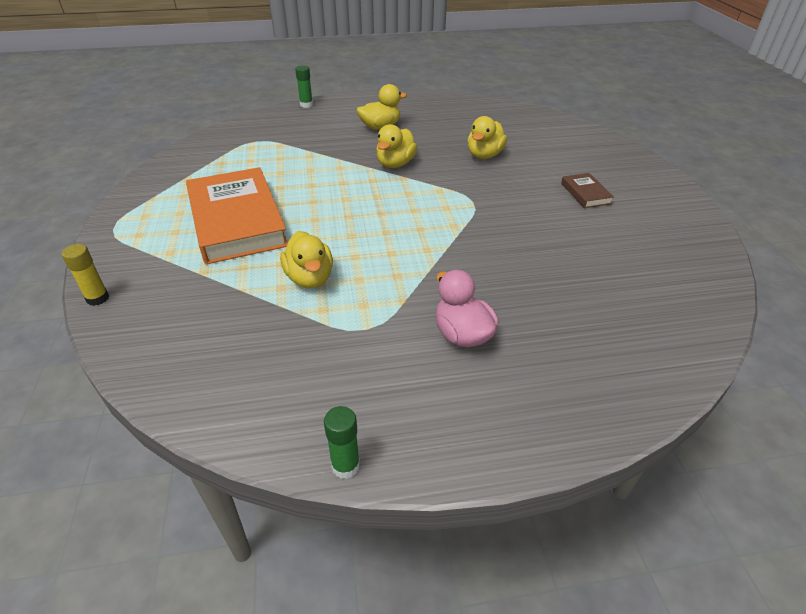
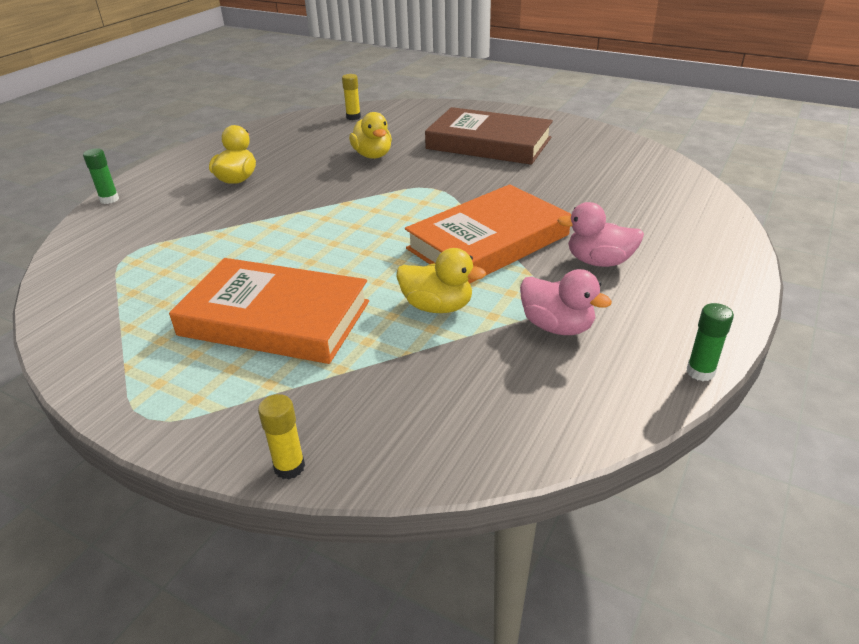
camera: 50 degrees left, 5 degrees down
(338, 349) = (557, 326): none -> pink duck
(395, 164) = (317, 197): yellow duck -> none
(424, 262) = (488, 242): none -> orange book
(530, 121) = (353, 117): none -> yellow glue stick
(585, 193) = (488, 143): brown book -> brown book, size x2.37

